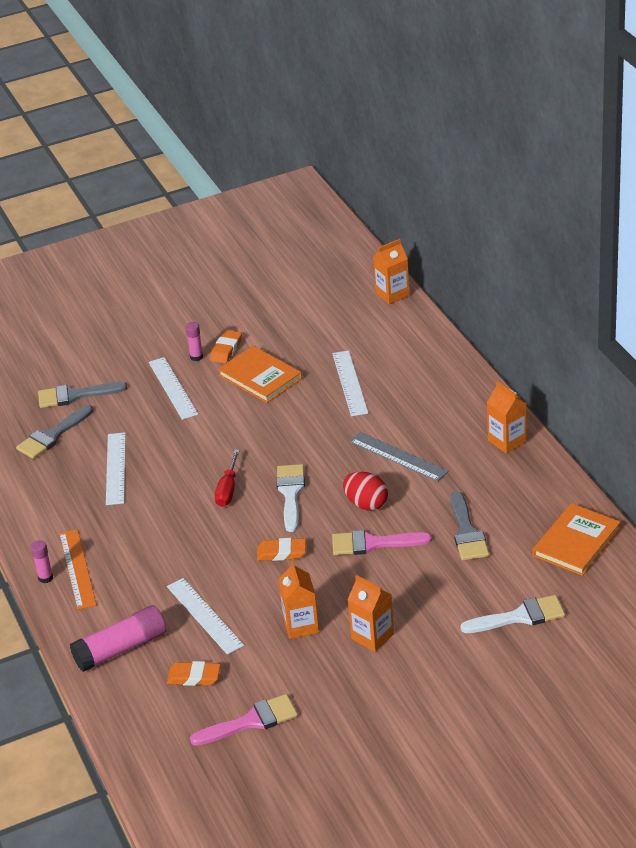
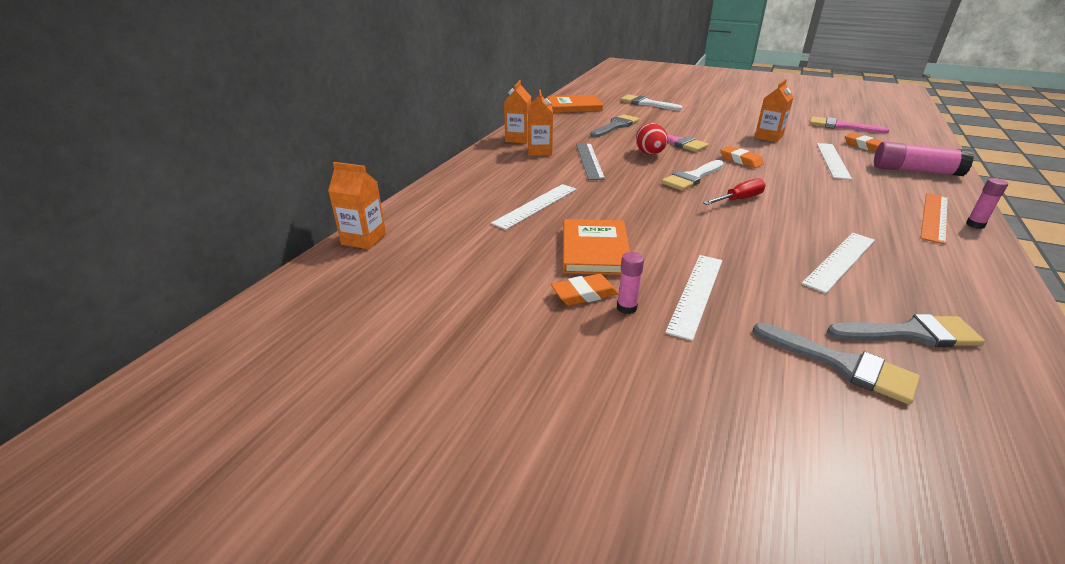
camera: 135 degrees left, 5 degrees down
(372, 636) = (731, 122): orange carton -> orange carton (539, 151)

